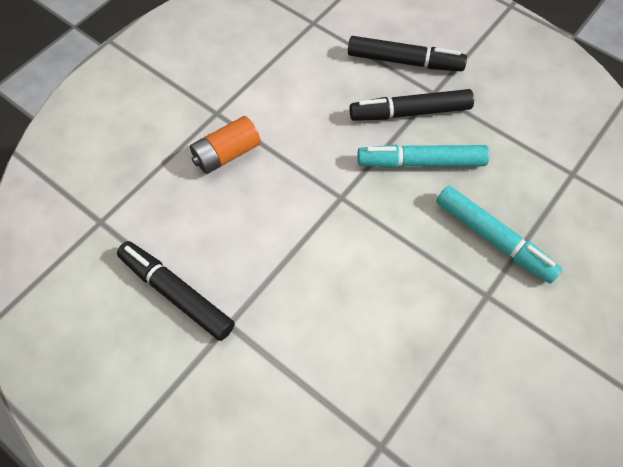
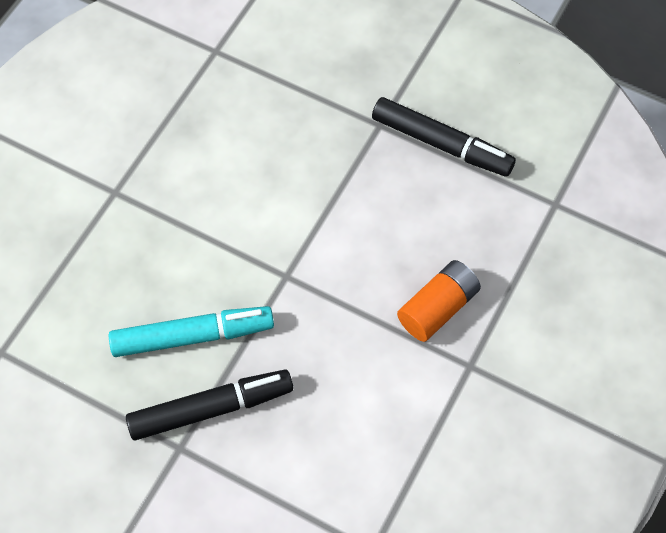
camera: 170 degrees right, 0 degrees up
(404, 61) = (225, 496): black marker -> none
(493, 238) = (105, 254): turquoise marker -> none

